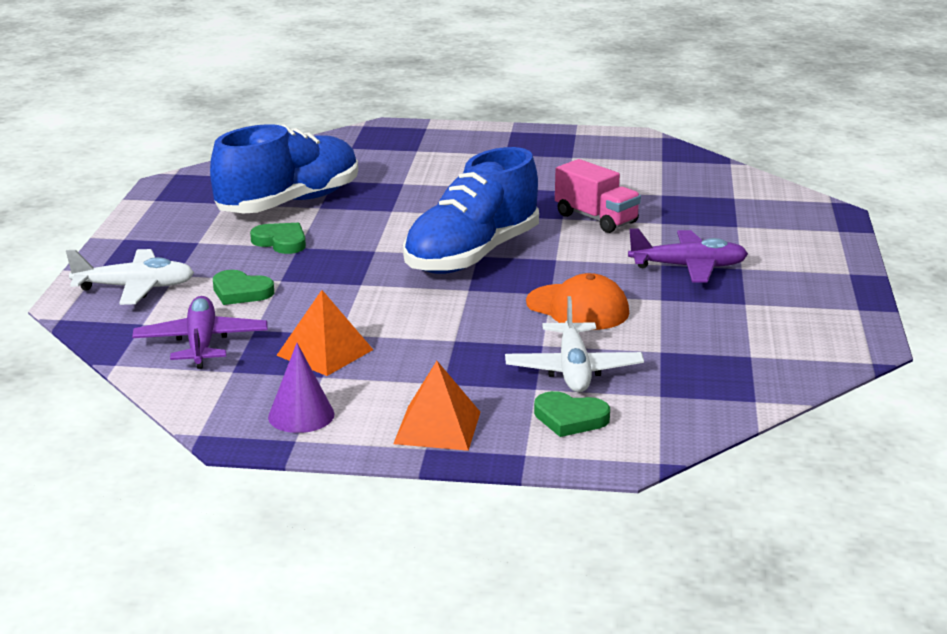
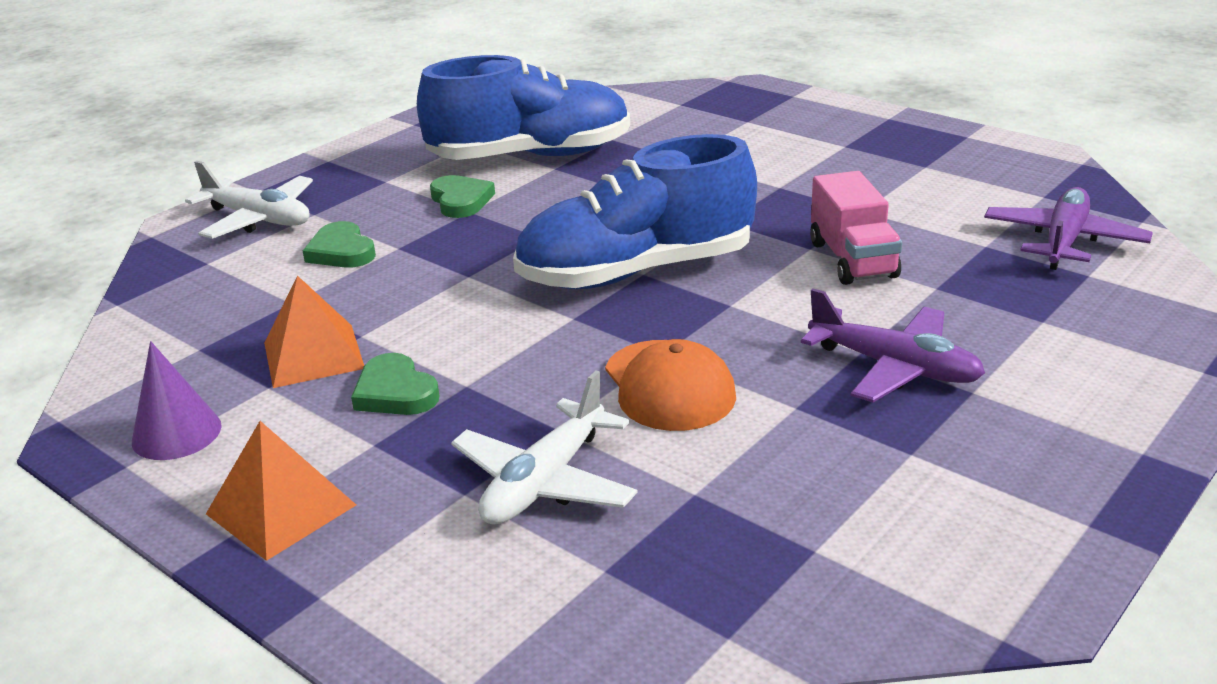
camera: 35 degrees right, 5 degrees up
(201, 343) = (221, 303): purple plane -> purple plane (1063, 241)
(570, 418) = (443, 560): green heart -> green heart (395, 392)

